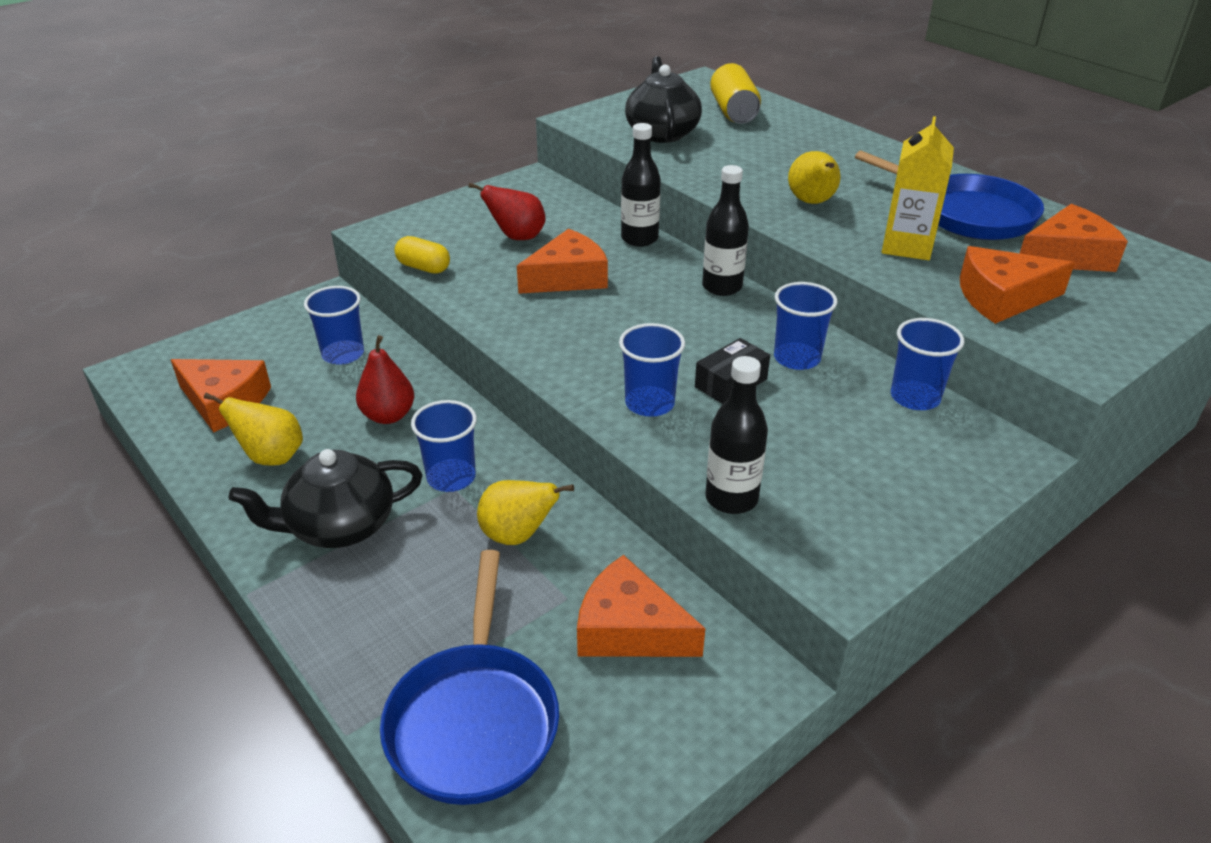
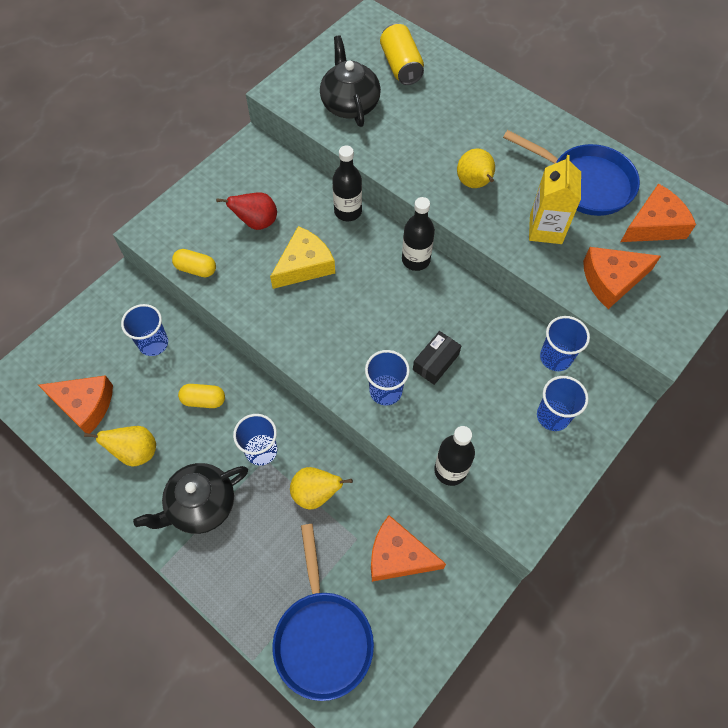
camera: 10 degrees left, 25 degrees up
(388, 416) = (204, 400): red pear -> yellow capsule
(568, 277) = (304, 265): orange cheese -> yellow cheese
(797, 358) = (476, 330): blue cup -> blue cup (553, 416)

